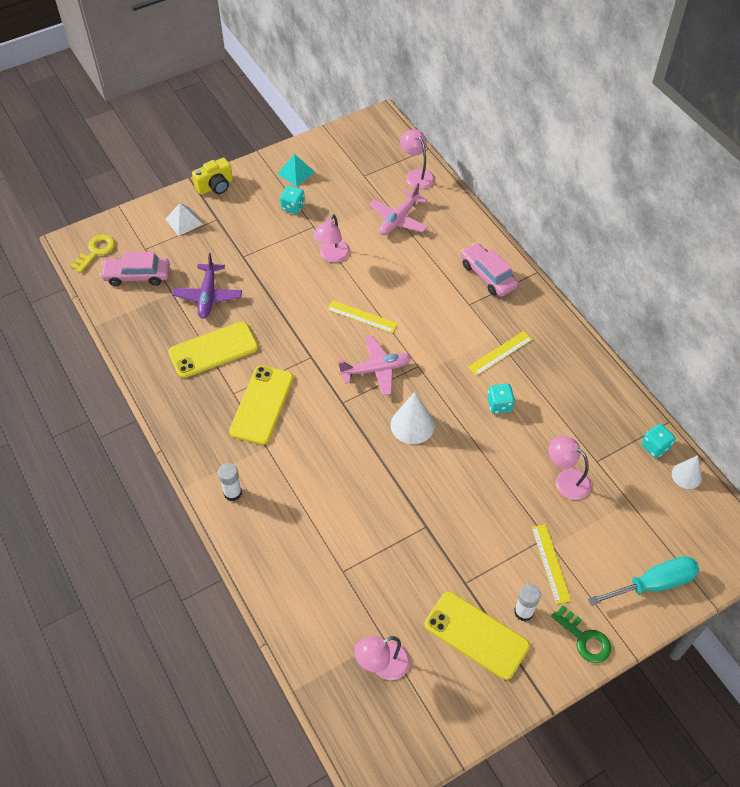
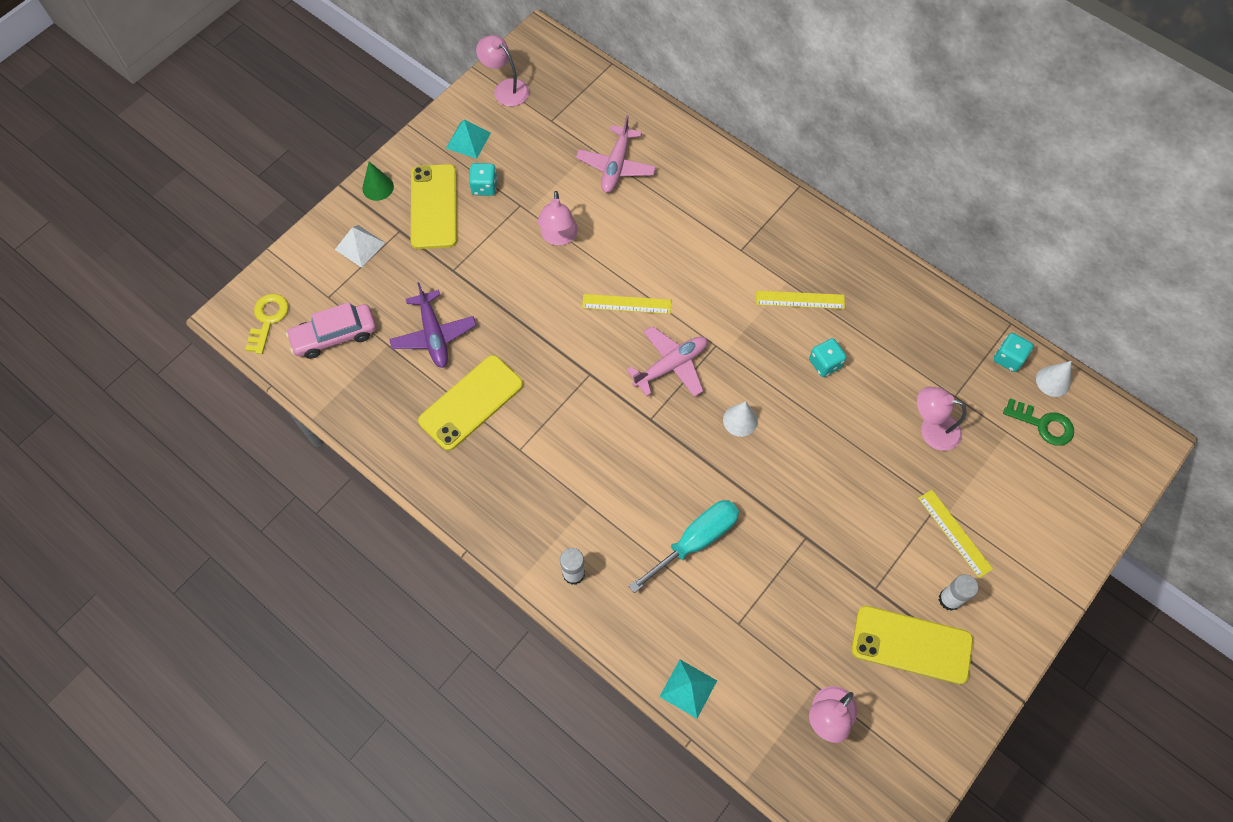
camera: 20 degrees left, 10 degrees up
(215, 186) = (378, 187): yellow camera -> green cone
(262, 405) = (559, 453): yellow phone -> yellow phone (434, 207)
(281, 605) = (688, 688): none -> turquoise pyramid
(412, 425) = (740, 420): white cone -> white cone, size x0.66
(416, 175) = (612, 101): pink lamp -> pink lamp (505, 88)
(488, 275) = (747, 207): pink car -> none
(500, 353) = (800, 299): yellow ruler -> yellow ruler turned 60 degrees clockwise
(584, 638) = (1023, 606): green key -> green key (1043, 424)
(654, 584) = (1068, 518): turquoise screwdriver -> turquoise screwdriver (696, 541)

